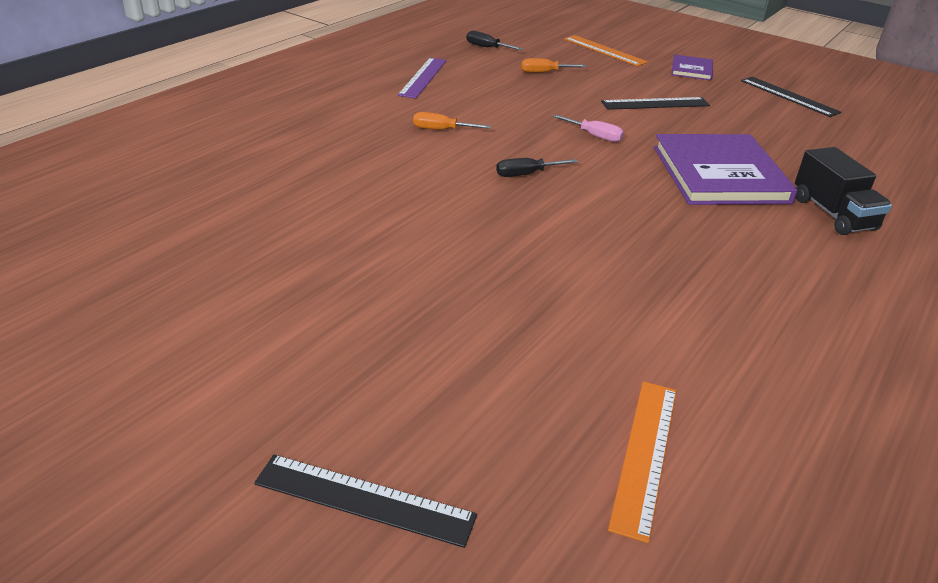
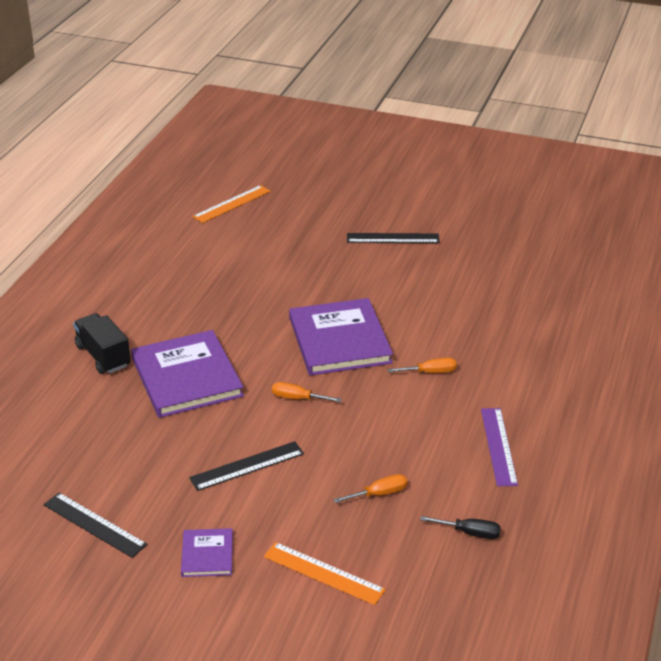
camera: 165 degrees right, 0 degrees up
(364, 499) = (335, 173): black ruler -> black ruler (392, 238)
(526, 174) = (339, 340): black screwdriver -> purple book
(595, 136) = (297, 398): pink screwdriver -> orange screwdriver
(645, 454) = (232, 204): orange ruler -> orange ruler turned 45 degrees clockwise

